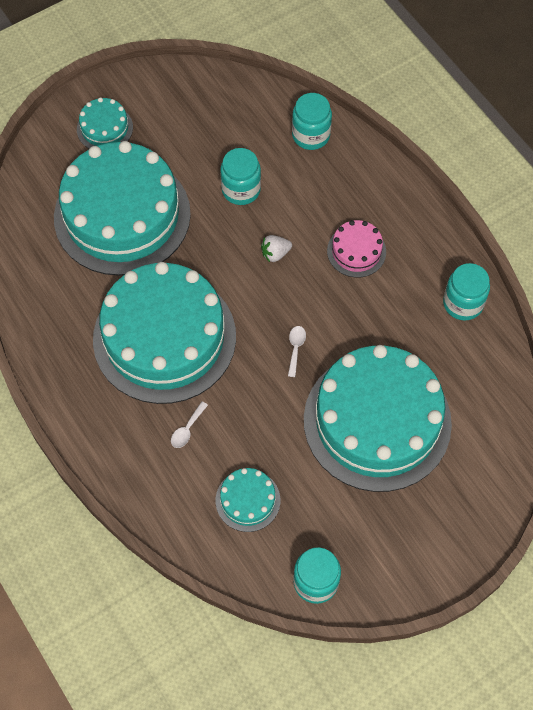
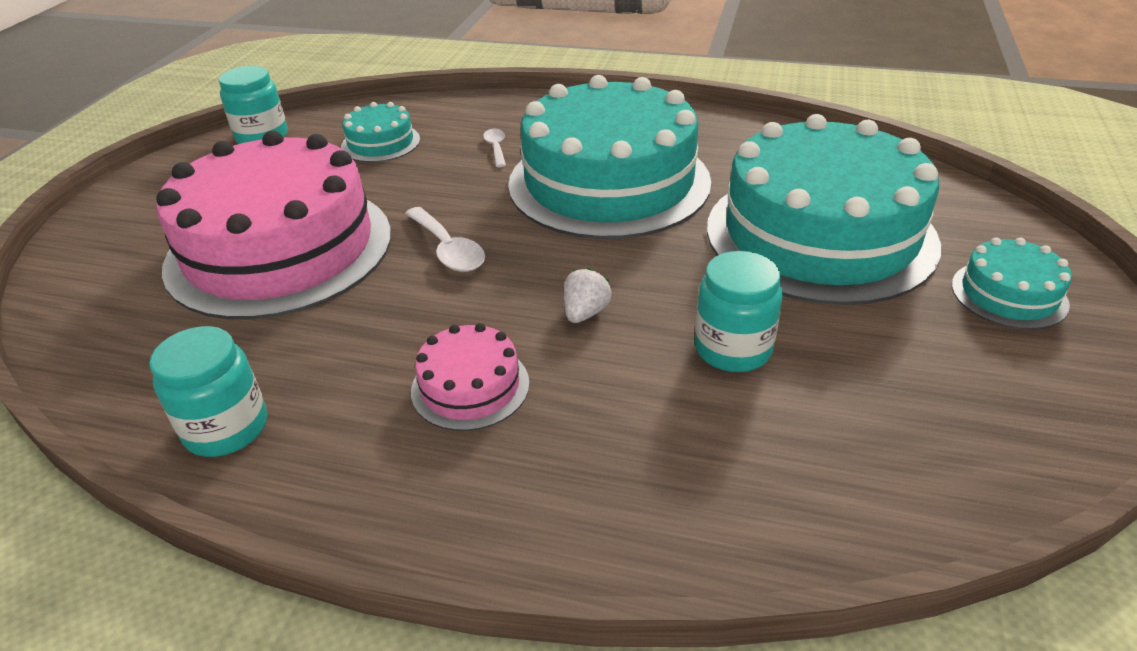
camera: 140 degrees right, 25 degrees down
(295, 348) = (448, 249): white spoon -> white spoon, size x1.65
(311, 135) = (746, 504): turquoise jar -> none
(377, 421) = (280, 249): turquoise cake -> pink cake

